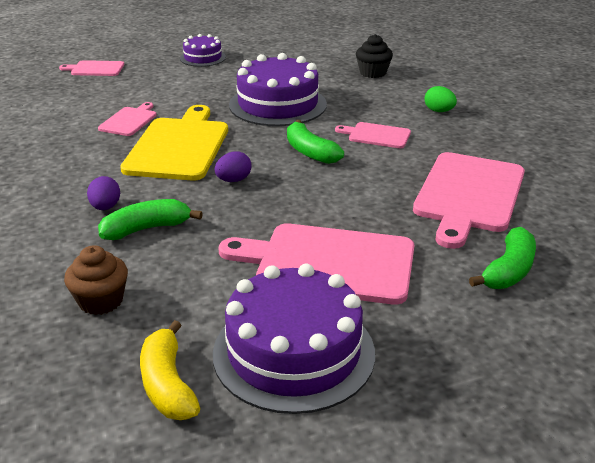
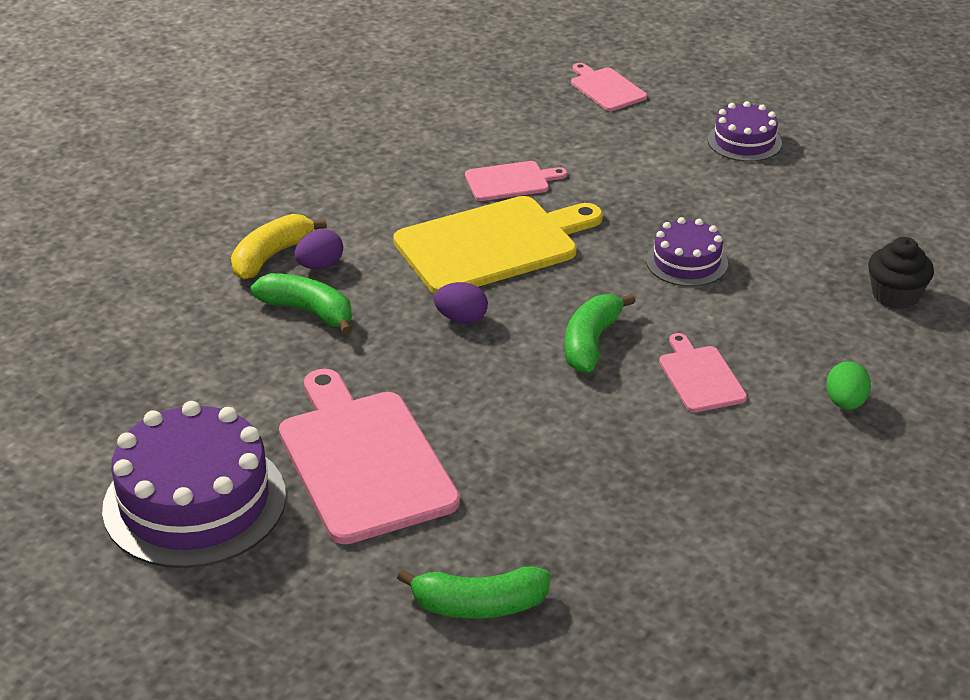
camera: 55 degrees right, 5 degrees up
(101, 301) = (170, 348): brown cupcake -> none
(167, 385) = (91, 447): yellow banana -> yellow banana (270, 256)
(278, 104) = (686, 262): purple cake -> purple cake, size x0.54
(469, 195) = (627, 514): pink cutting board -> none

